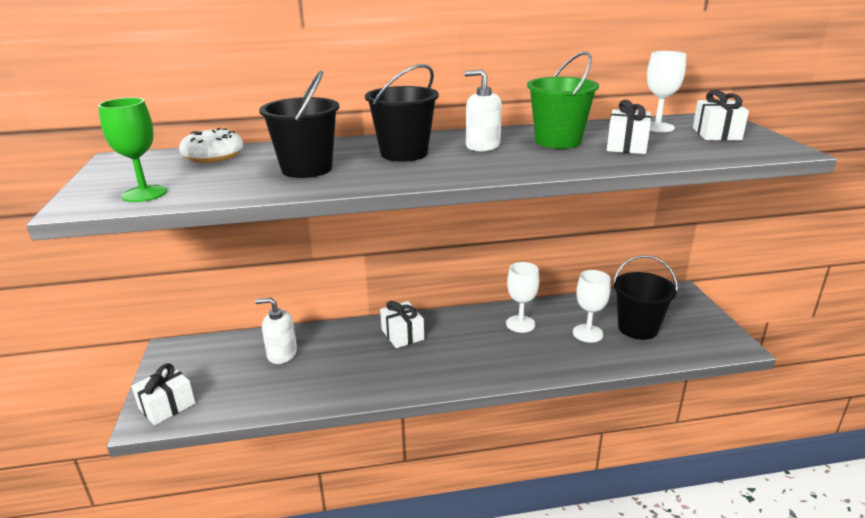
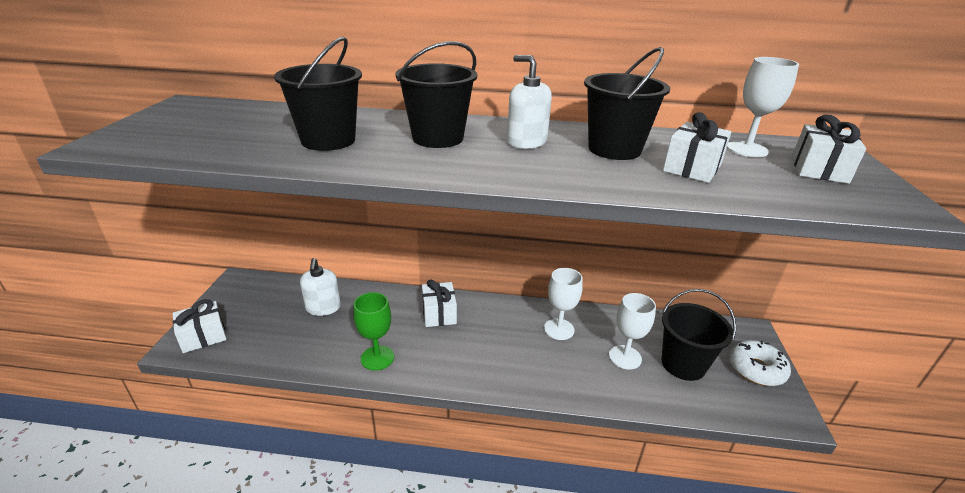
camera: 15 degrees right, 5 degrees up
(144, 194) = (161, 143): green goblet -> green goblet (377, 358)
(213, 156) = (262, 112): white donut -> white donut (756, 369)
(282, 354) = (323, 308): white soap dispenser -> white soap dispenser turned 120 degrees counterclockwise
(558, 141) = (614, 149): green bucket -> black bucket

